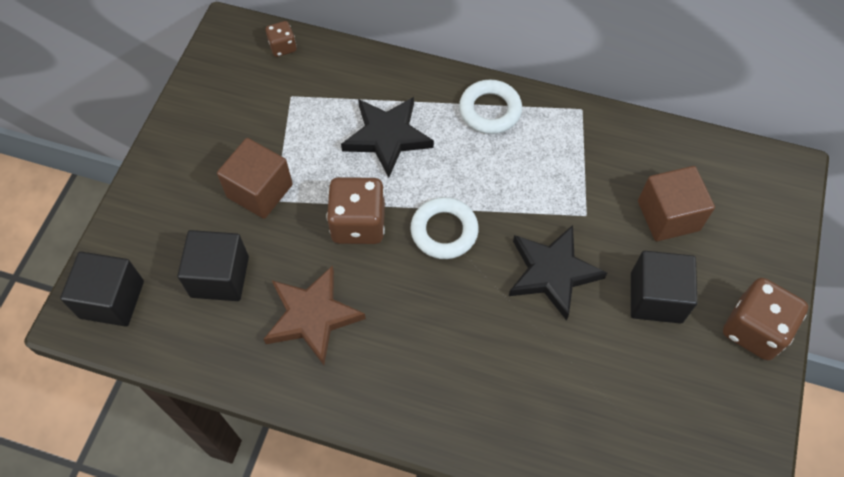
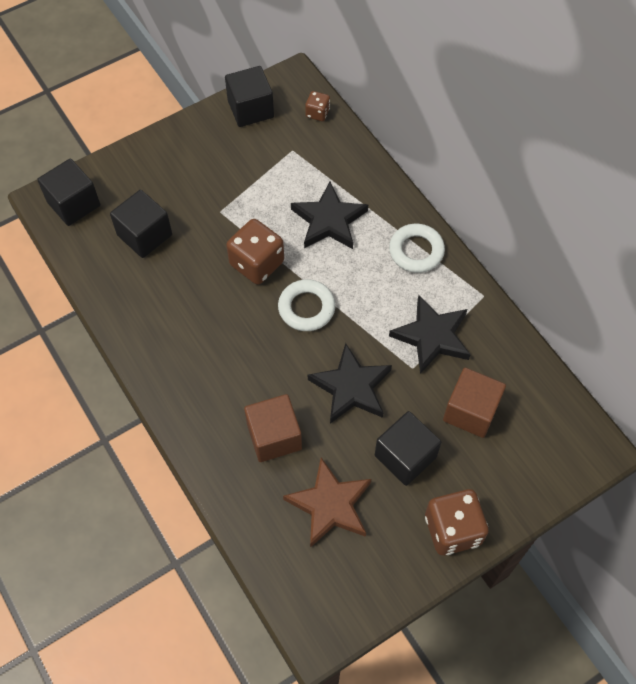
camera: 40 degrees right, 0 degrees up
(213, 84) = (250, 109): none -> black cube
(260, 191) = (216, 199): brown cube -> brown cube (274, 436)
(312, 316) = (176, 300): brown star -> brown star (330, 505)
(575, 175) = (432, 336): none -> black star

